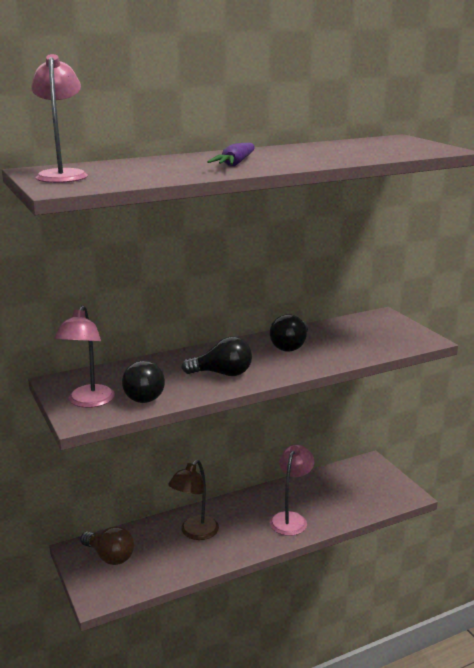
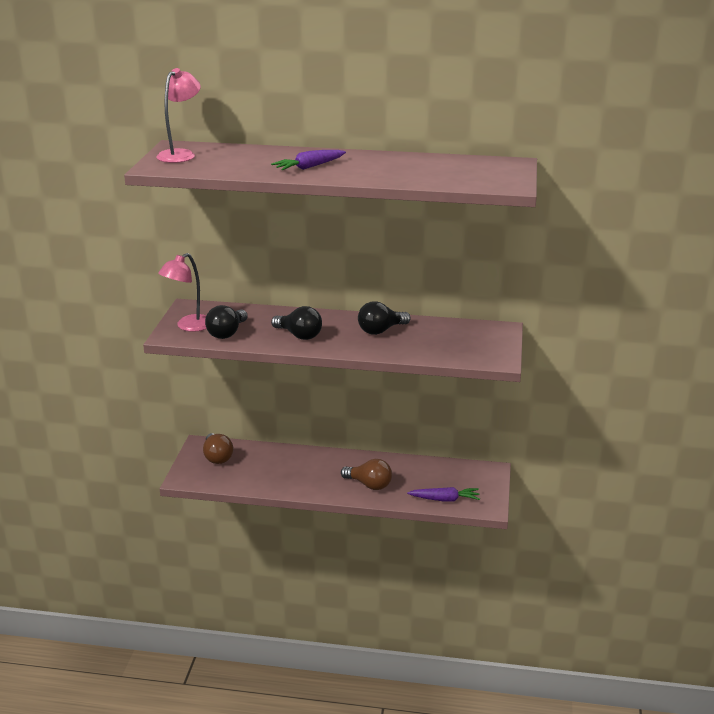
camera: 35 degrees right, 5 degrees up
(195, 533) = (289, 465): brown lamp -> none
(291, 519) = (369, 485): pink lamp -> brown light bulb
(368, 504) = (445, 499): none -> purple carrot

